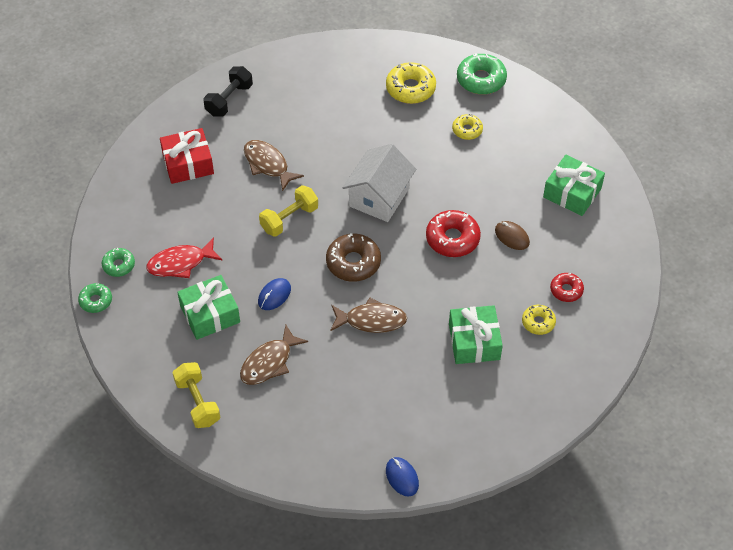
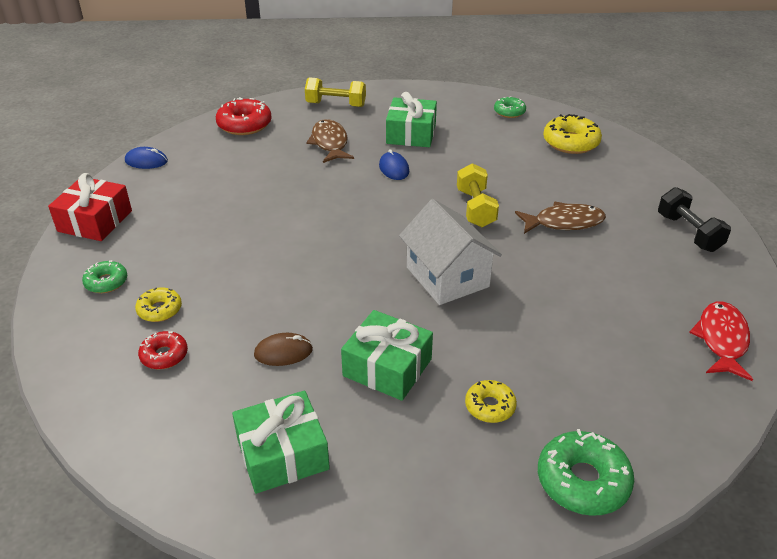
camera: 125 degrees right, 15 degrees down
(96, 301) = (482, 94): green donut -> green donut (106, 282)
(180, 263) = (481, 137): red fish -> red fish (721, 340)
(188, 163) = (605, 178): red gift -> red gift (95, 221)
(353, 262) = (380, 224): brown donut -> none
(371, 320) = (303, 207): brown fish -> none
(410, 88) = (613, 389): yellow donut -> yellow donut (571, 142)
(452, 239) = (334, 303): red donut -> red donut (244, 125)
(474, 342) = (200, 255): green gift -> green gift (387, 367)

